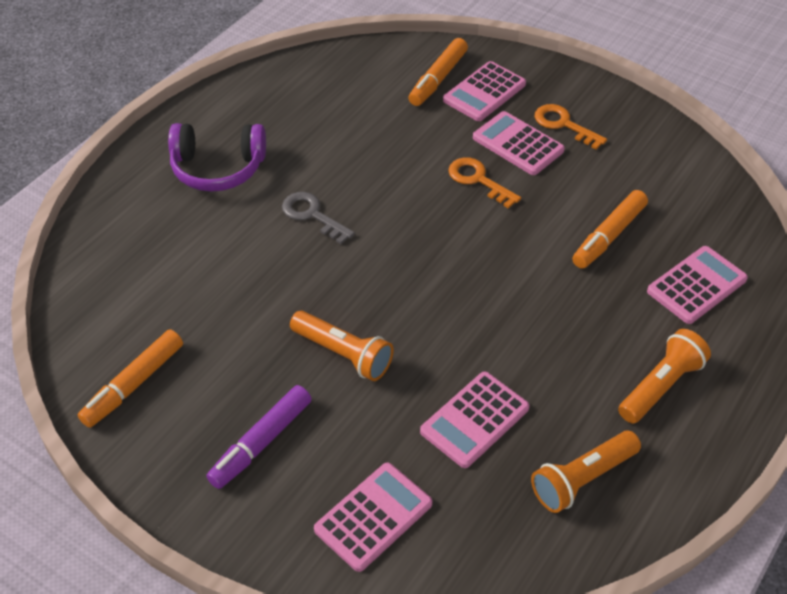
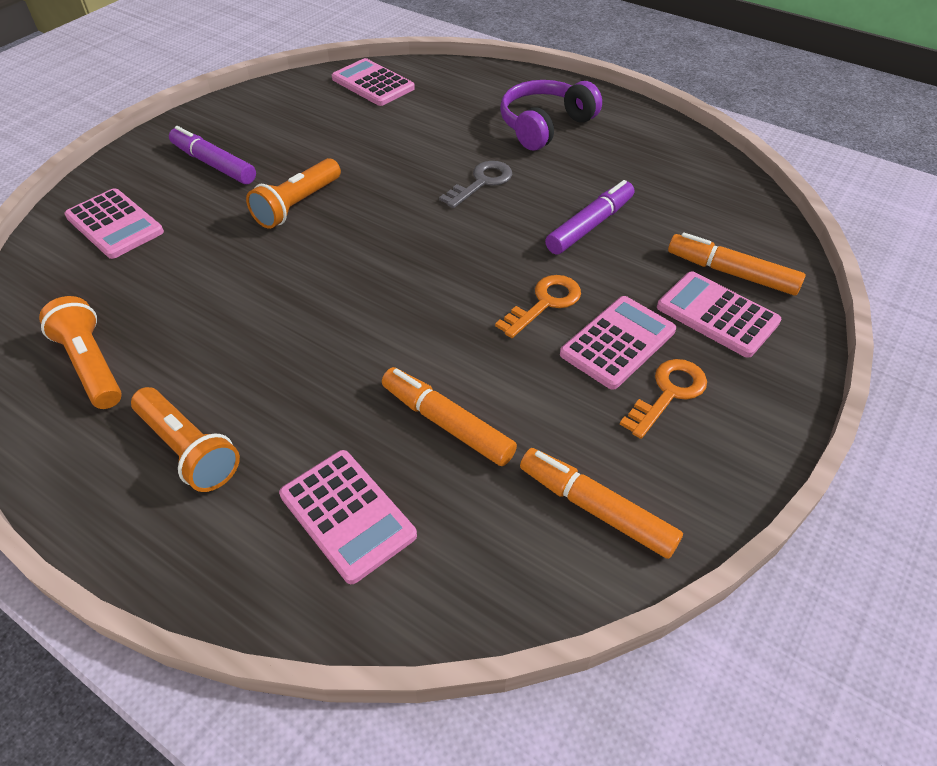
camera: 90 degrees right, 0 degrees up
(134, 384) = (292, 103): orange marker -> orange marker (596, 509)
(218, 168) = (545, 126): purple headphones -> purple headphones turned 45 degrees clockwise
(380, 149) = (589, 226): none -> purple marker
(474, 420) = (194, 288): pink calculator -> pink calculator (373, 83)

